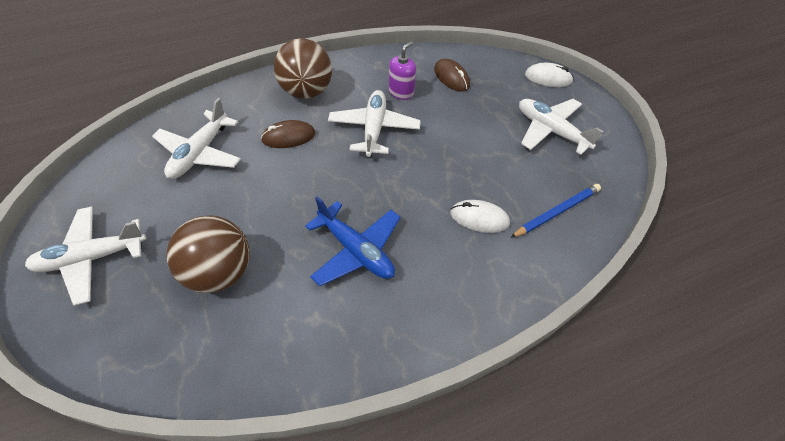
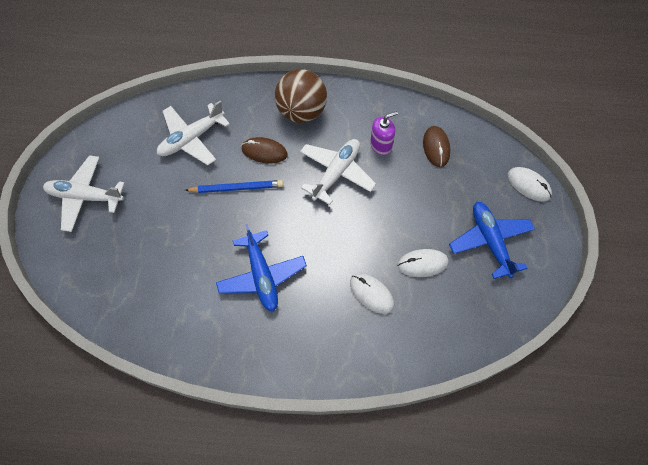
camera: 30 degrees right, 10 degrees up
(219, 272) = (160, 247): brown ball -> none
(507, 172) = (422, 264): none -> white mouse
(551, 131) = (490, 242): white plane -> blue plane
(556, 212) = (439, 319): blue pencil -> blue pencil (236, 188)

